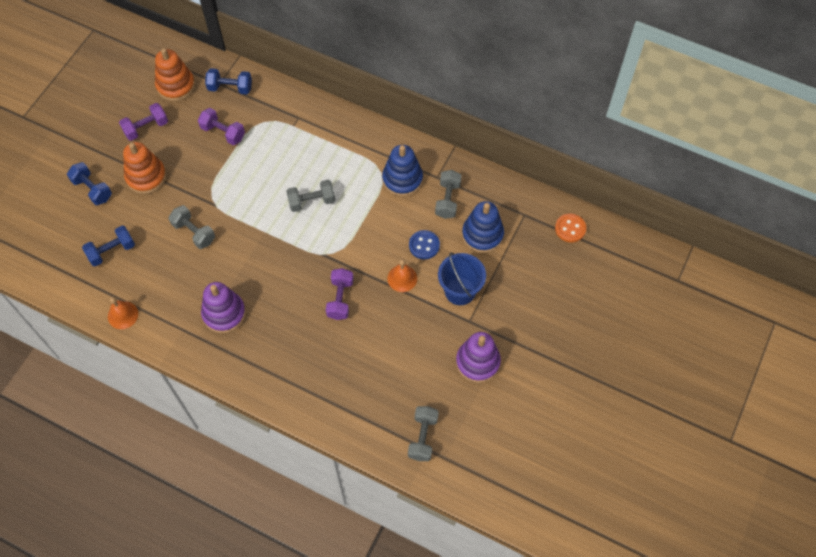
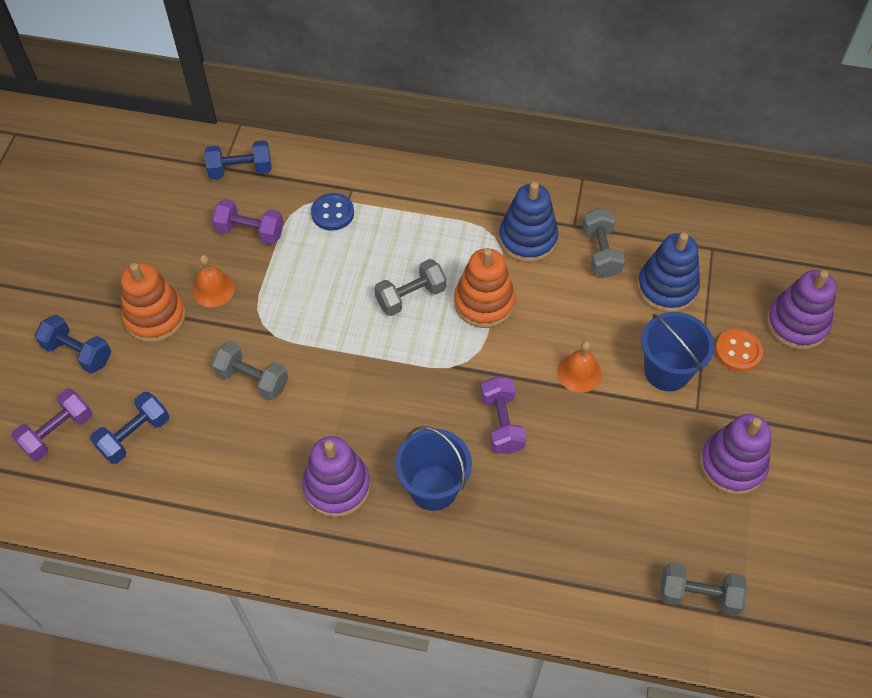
camera: 15 degrees left, 5 degrees down
(123, 315) = (181, 527): orange bell -> orange bell (213, 289)
(146, 128) = (134, 249): purple dumbbell -> purple dumbbell (58, 432)
(176, 86) = (160, 183): orange stacking toy -> orange stacking toy (484, 303)
(283, 329) = (433, 488): none -> blue bucket
(423, 437) = (698, 595): grey dumbbell -> grey dumbbell turned 75 degrees counterclockwise
(424, 245) = (592, 320): blue button -> blue button (332, 213)
(560, 280) = (797, 324): none -> purple stacking toy
(570, 228) = (781, 253): orange button -> orange button (738, 351)

